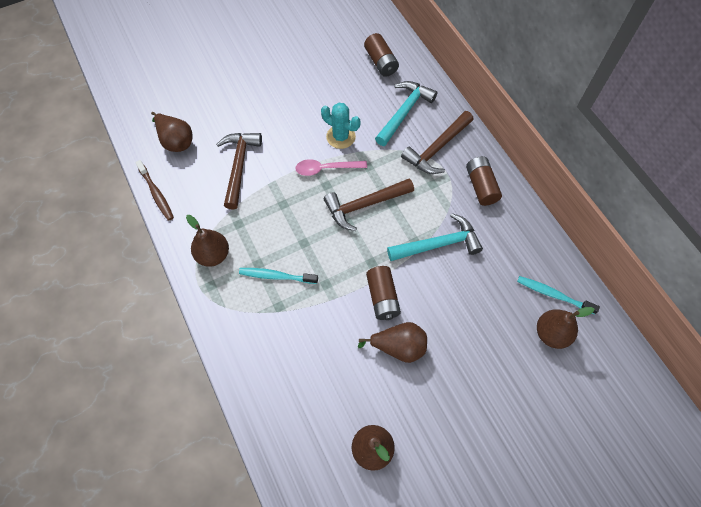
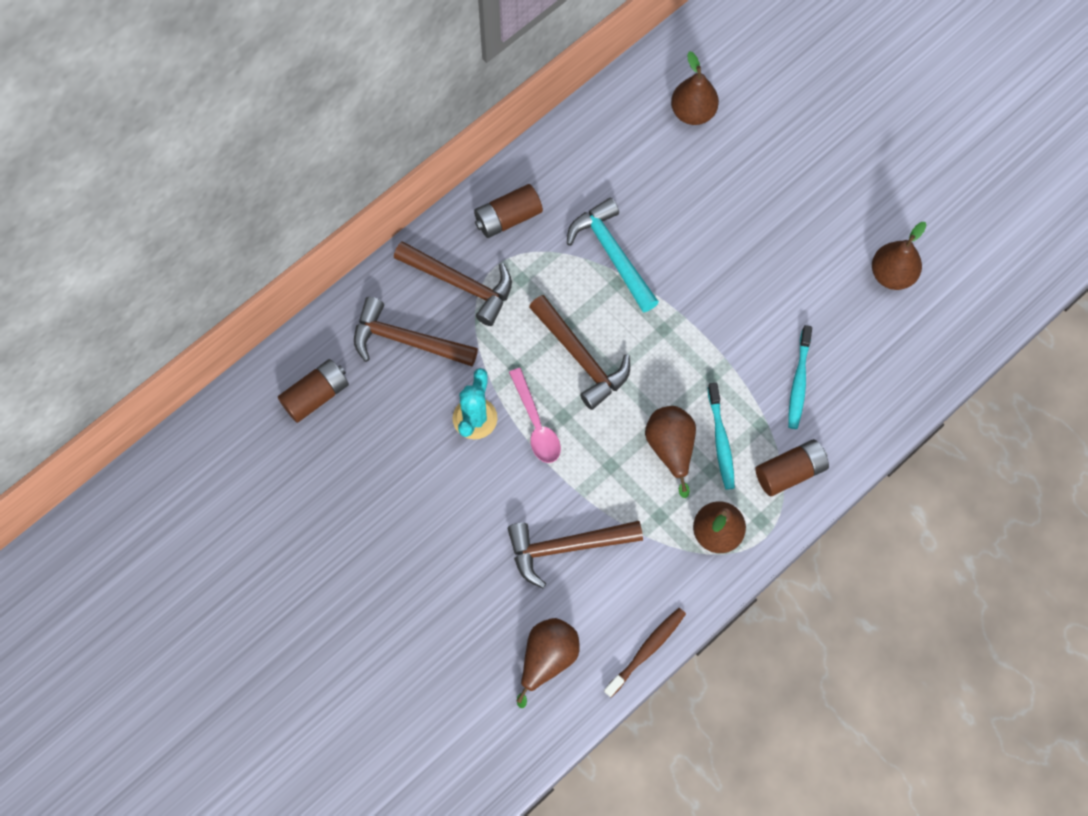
camera: 105 degrees left, 5 degrees up
(382, 297) = (708, 305): brown battery -> brown battery (790, 472)
(398, 347) = (765, 273): brown pear -> brown pear (671, 448)
(404, 112) = (406, 341): turquoise hammer -> brown hammer
(553, 295) = (641, 115): turquoise toothbrush -> turquoise toothbrush (799, 382)

